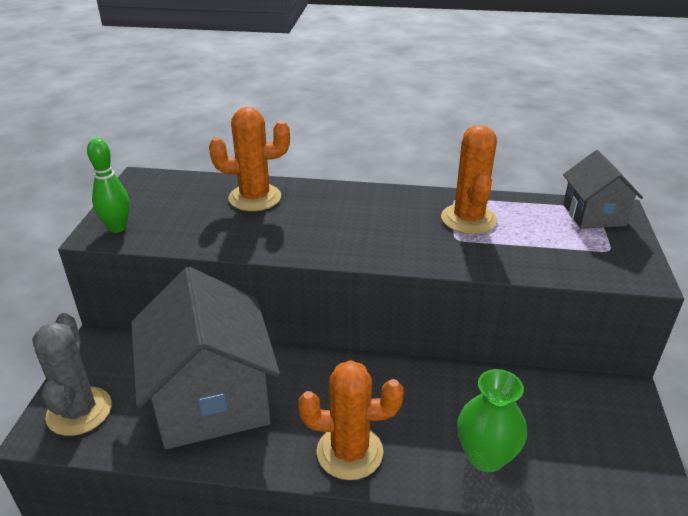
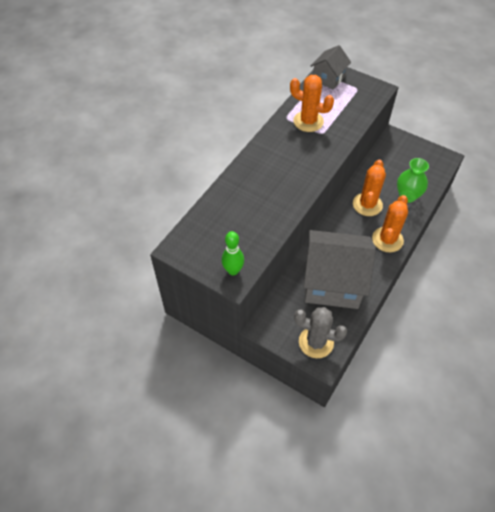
camera: 65 degrees left, 20 degrees up
(255, 198) = (236, 198): orange cactus -> orange cactus (367, 204)
(593, 215) = (328, 78): grey house -> grey house turned 75 degrees counterclockwise

